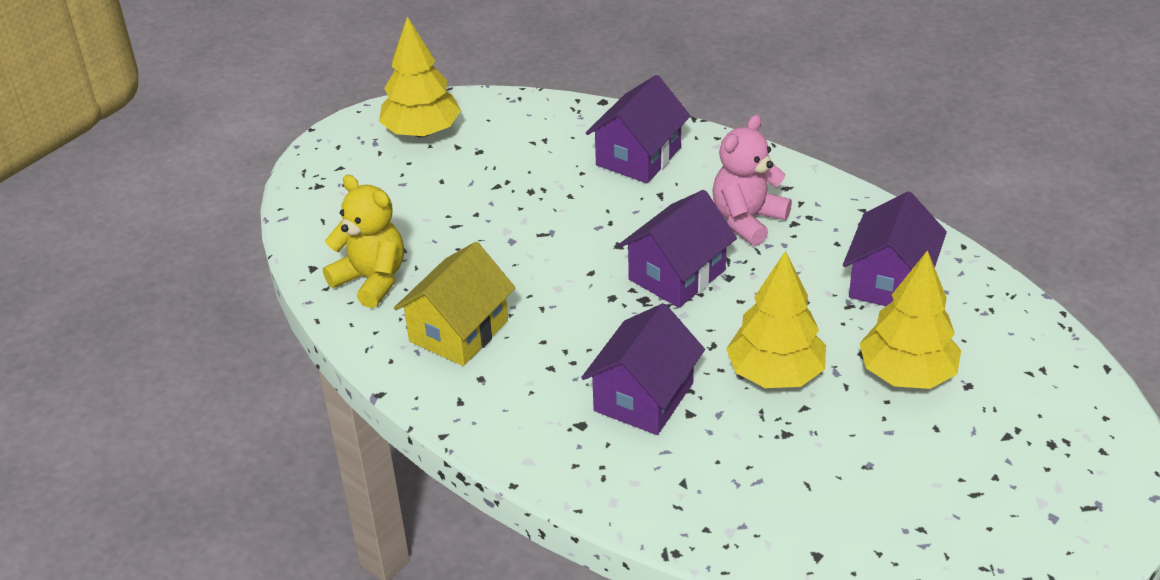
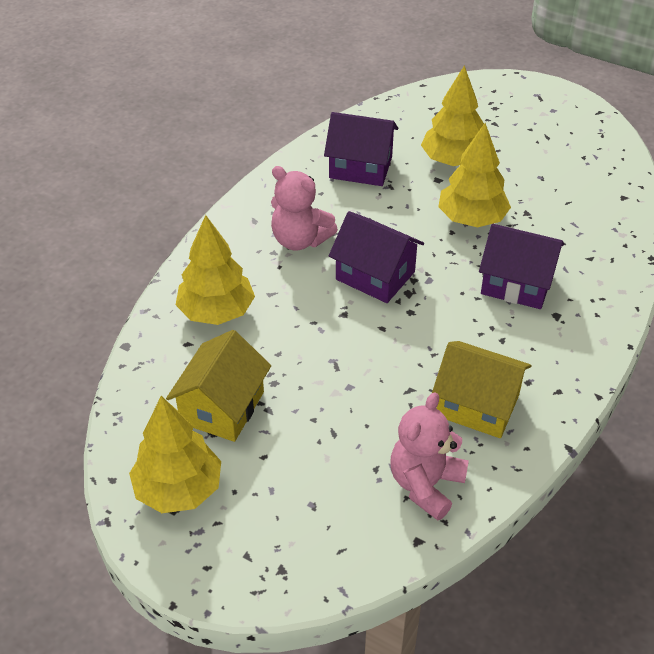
camera: 100 degrees left, 5 degrees up
(371, 280) = (425, 485): yellow teddy bear -> pink teddy bear
(507, 157) = (222, 407): none -> yellow house
(638, 156) = (216, 312): purple house -> yellow tree

